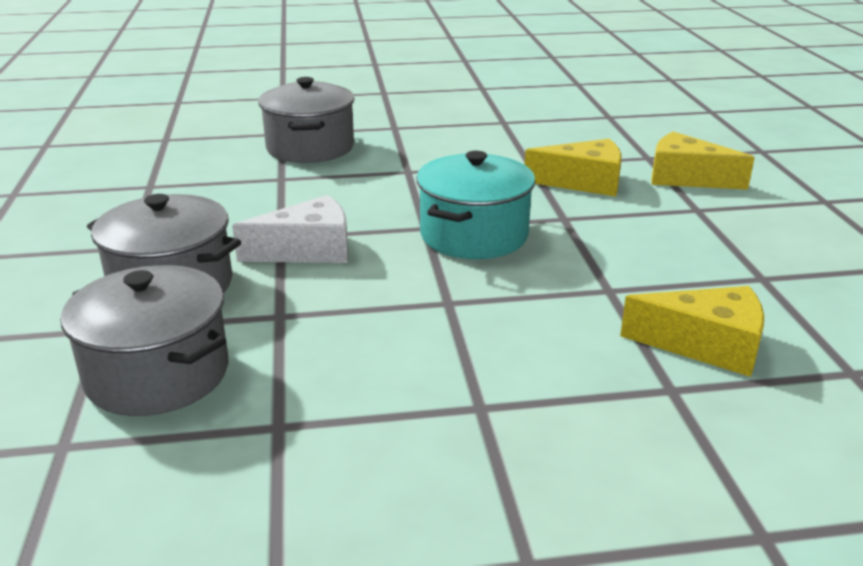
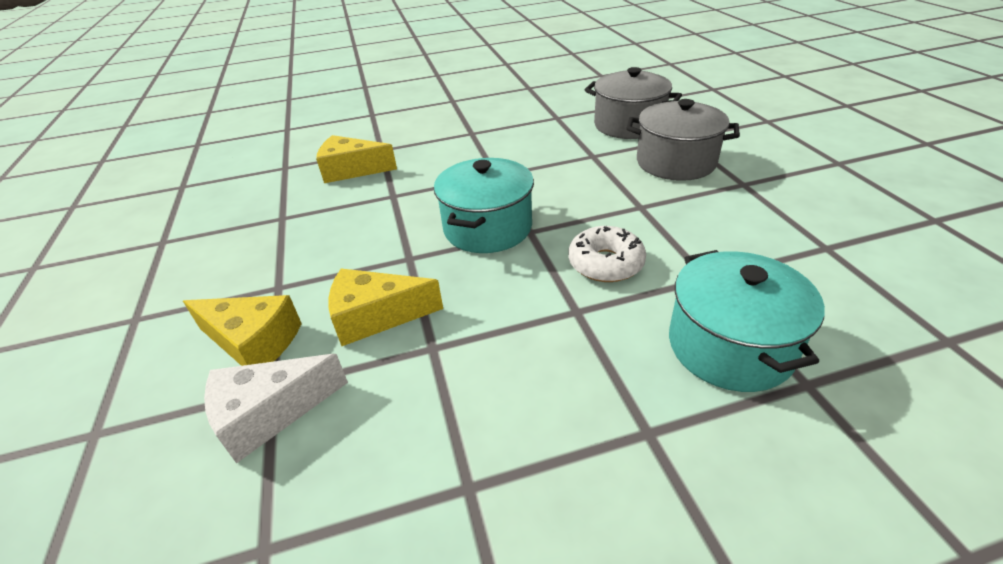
camera: 175 degrees right, 10 degrees up
(308, 250) = (610, 197): white cheese -> white cheese (269, 413)
(310, 148) = (730, 346): grey pot -> turquoise pot
(362, 195) = (605, 263): none -> white donut

